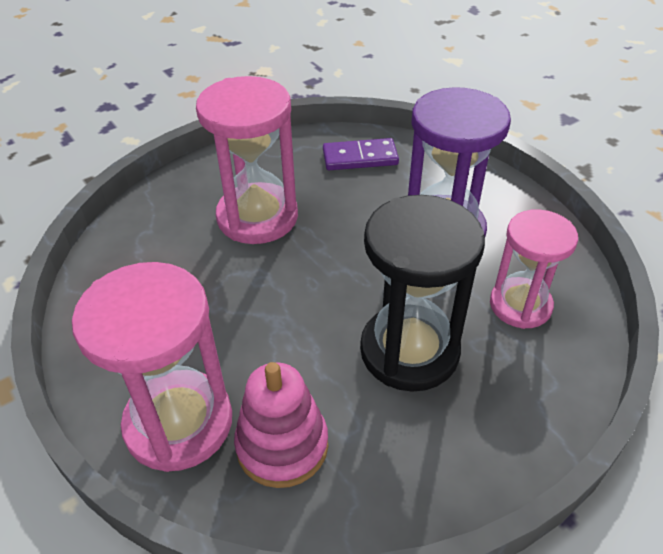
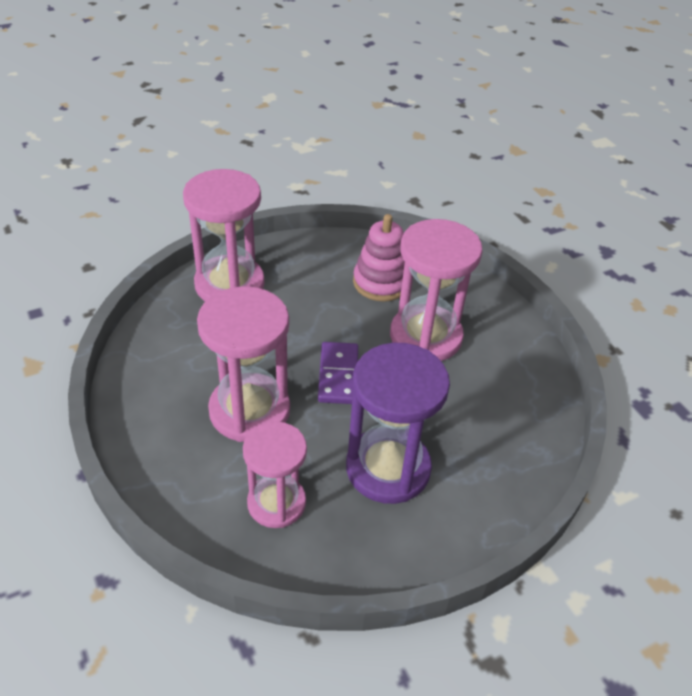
camera: 95 degrees right, 0 degrees up
(282, 445) = (195, 329): pink stacking toy -> pink stacking toy (381, 282)
(360, 157) = (514, 423): purple domino -> purple domino (338, 375)
(409, 351) = (249, 410): black hourglass -> pink hourglass

